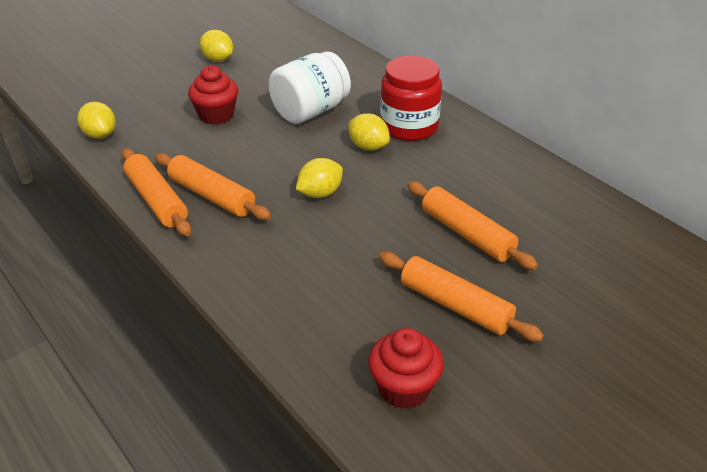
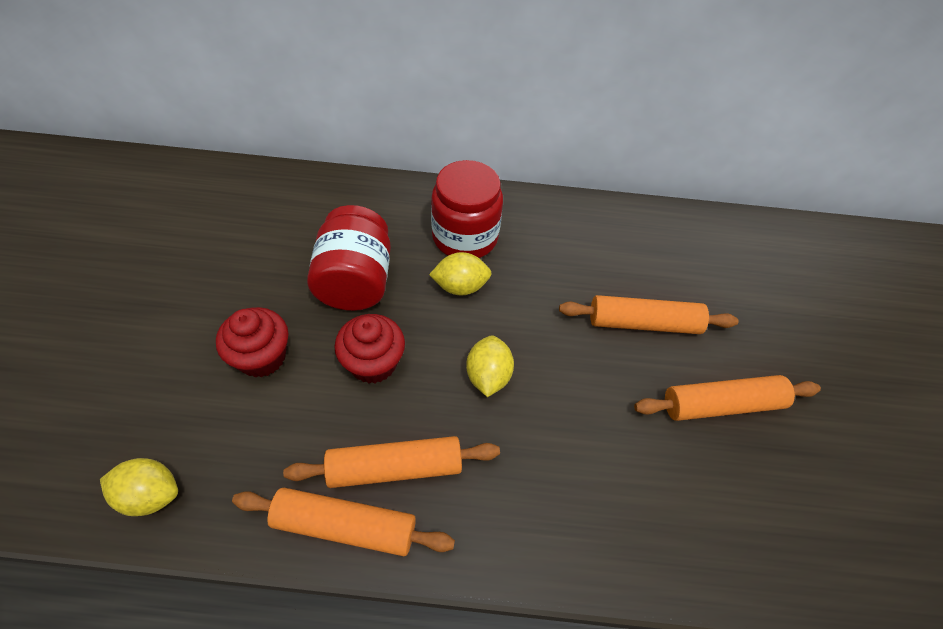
camera: 50 degrees left, 15 degrees up
(218, 59) = (162, 277): yellow lemon -> none
(310, 111) = (355, 281): white jar -> red jar
(404, 388) = (790, 522): red cupcake -> red cupcake (373, 363)

